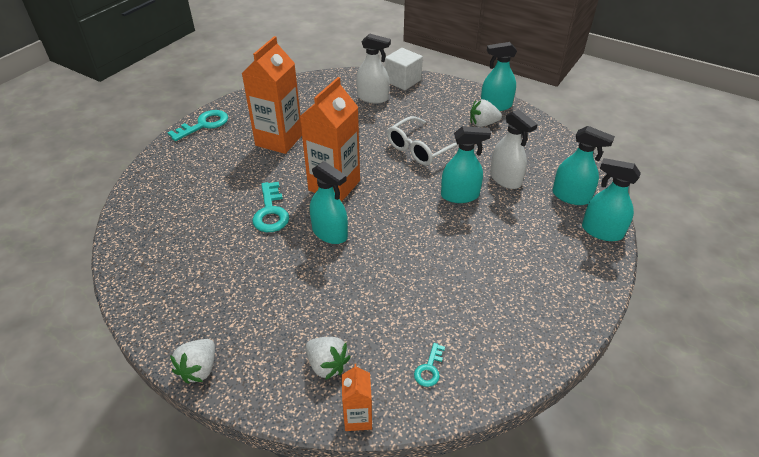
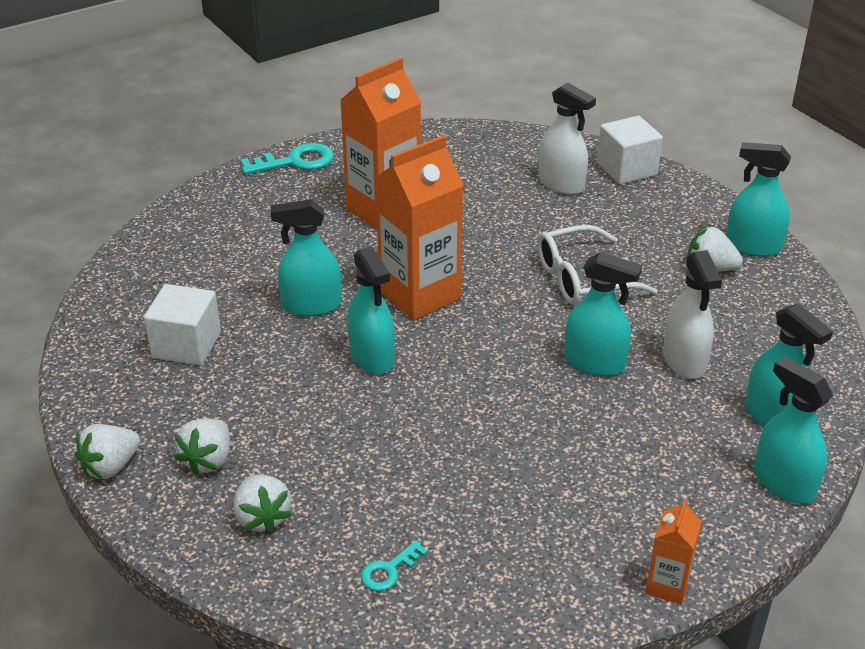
camera: 25 degrees right, 5 degrees down
(203, 264) = (186, 345): none -> white cube
(266, 339) = (208, 460): none -> white strawberry
(271, 212) = (311, 305): turquoise key -> turquoise spray bottle
(358, 418) = (260, 591): orange carton -> orange carton (667, 585)

